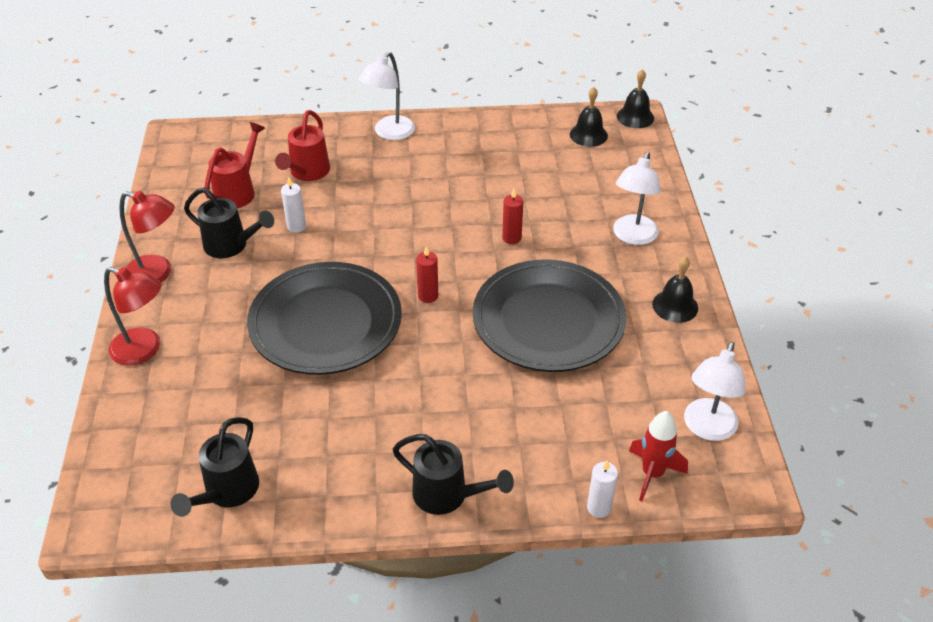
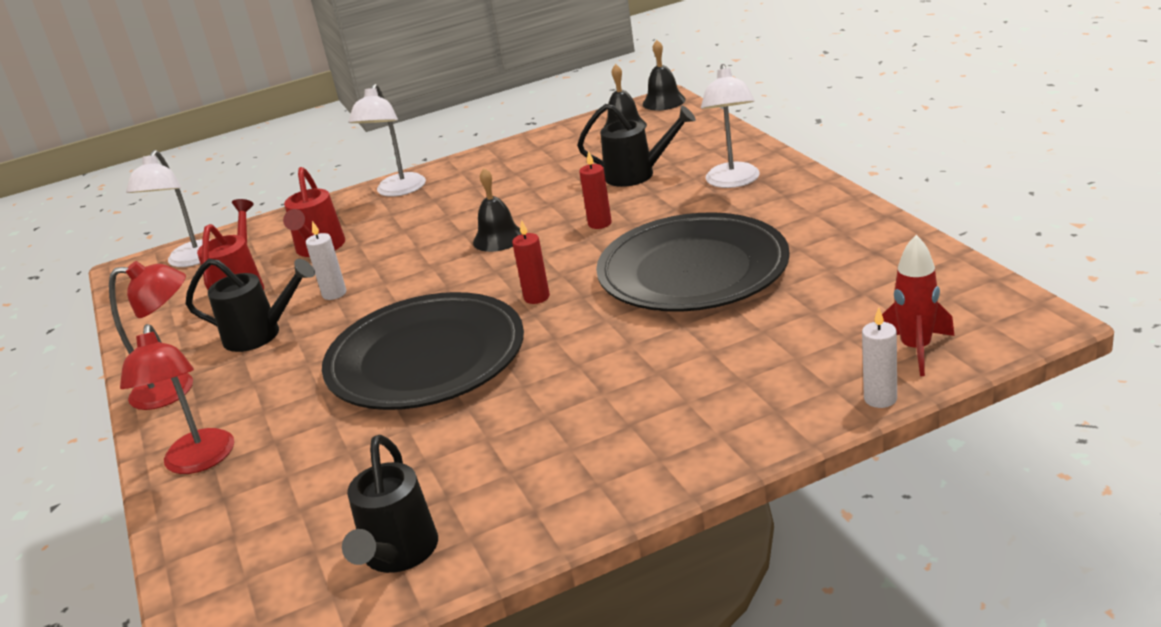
camera: 15 degrees left, 15 degrees down
(144, 350) = (198, 462): red lamp -> red lamp turned 75 degrees clockwise
(447, 495) = (690, 453): black watering can -> black watering can (637, 174)
(675, 306) = (823, 215): black bell -> black bell (498, 238)
(707, 429) = (943, 294): white lamp -> white lamp (190, 260)

